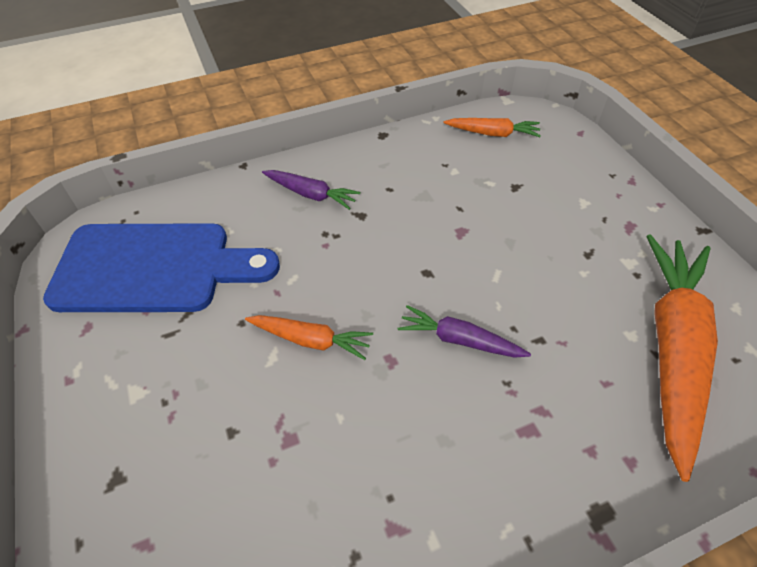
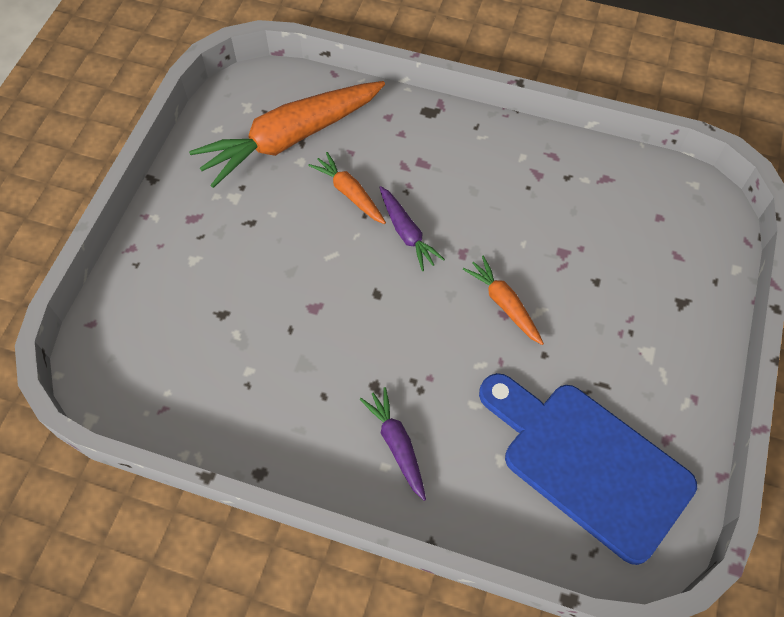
camera: 140 degrees left, 10 degrees up
(493, 133) = (163, 386): orange carrot -> orange carrot (349, 193)

